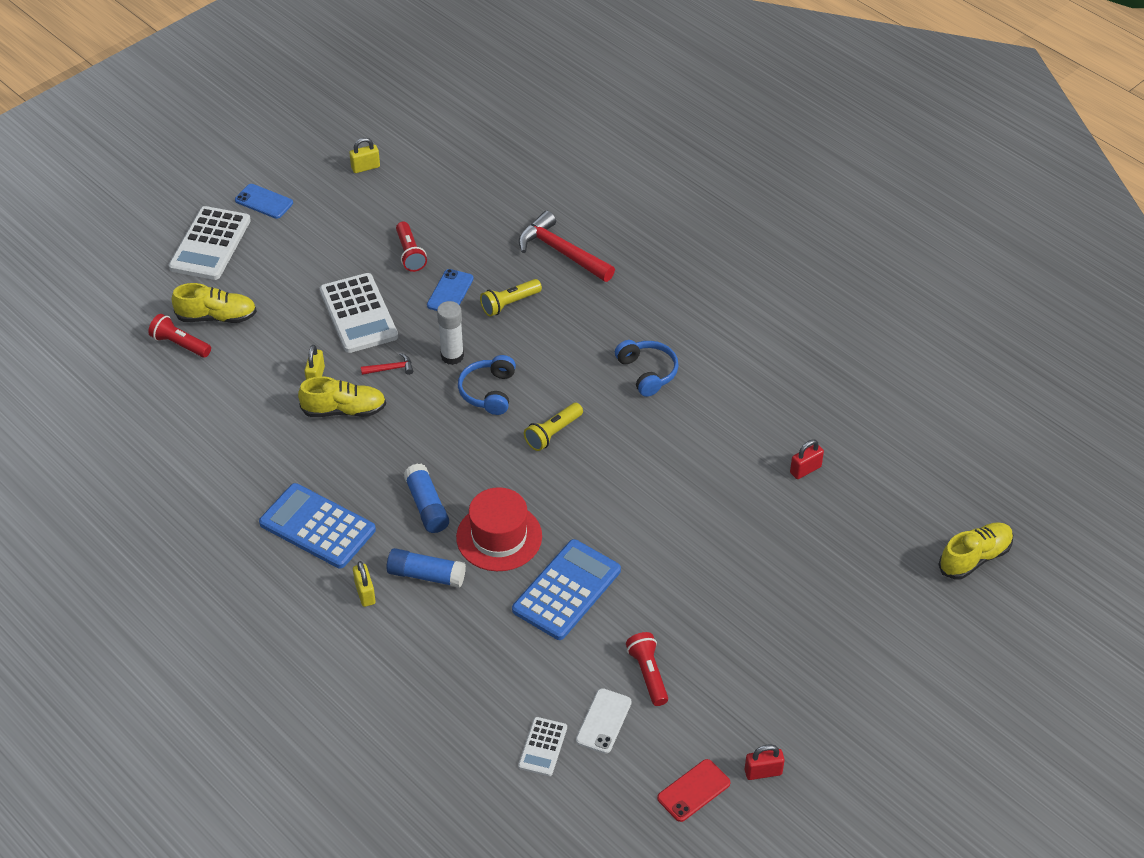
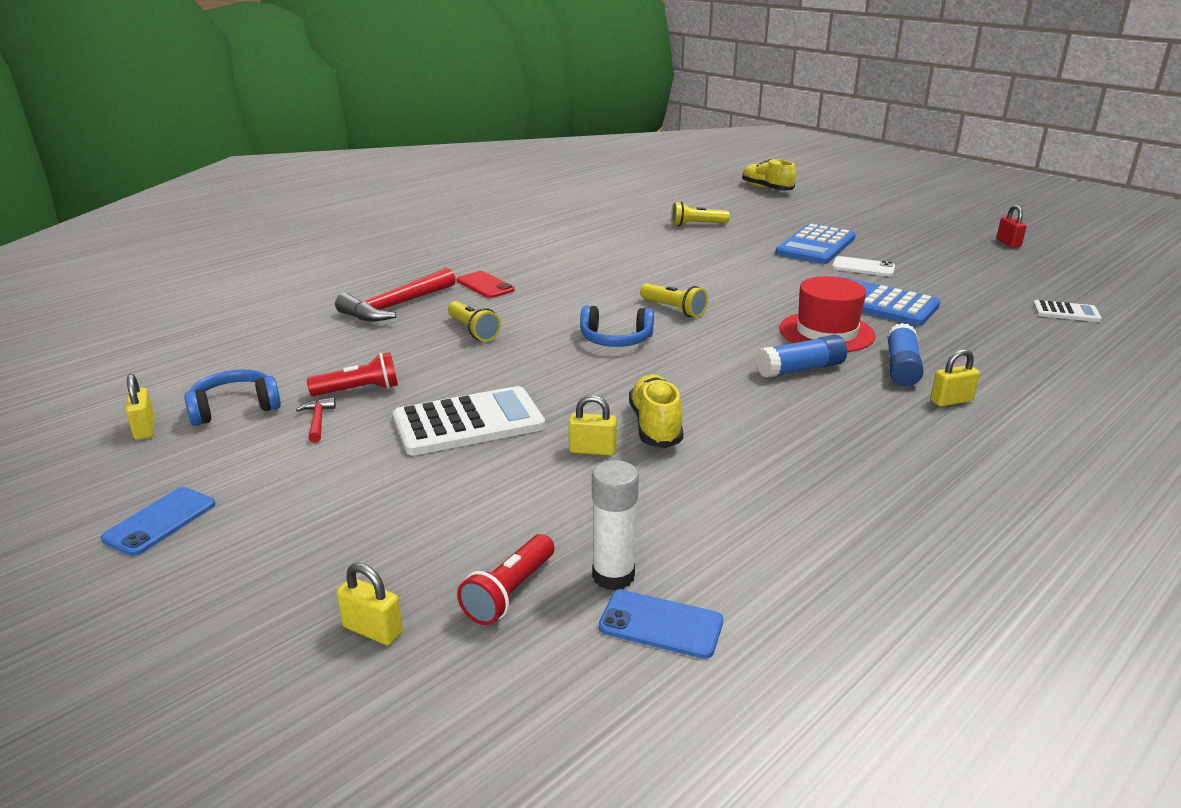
camera: 90 degrees left, 20 degrees down
(162, 297) = (372, 630): none -> yellow padlock
(210, 244) = (243, 577): white calculator -> none
(217, 317) = (446, 553): yellow shoe -> none
(317, 527) = (866, 436): blue calculator -> blue calculator (816, 246)
(390, 369) = (577, 397): red hammer -> red hammer (317, 421)
(450, 292) = (443, 363): blue phone -> blue phone (661, 624)
(452, 356) = (557, 360): white glue stick -> white glue stick (613, 576)
(603, 721) = (1013, 290): white phone -> white phone (863, 267)
(647, 372) = (586, 272): blue headphones -> blue headphones (235, 408)
(648, 674) = (948, 275): red flashlight -> none
(693, 790) = (1049, 262): red phone -> red phone (485, 285)
(805, 470) = (696, 225): red padlock -> yellow flashlight

